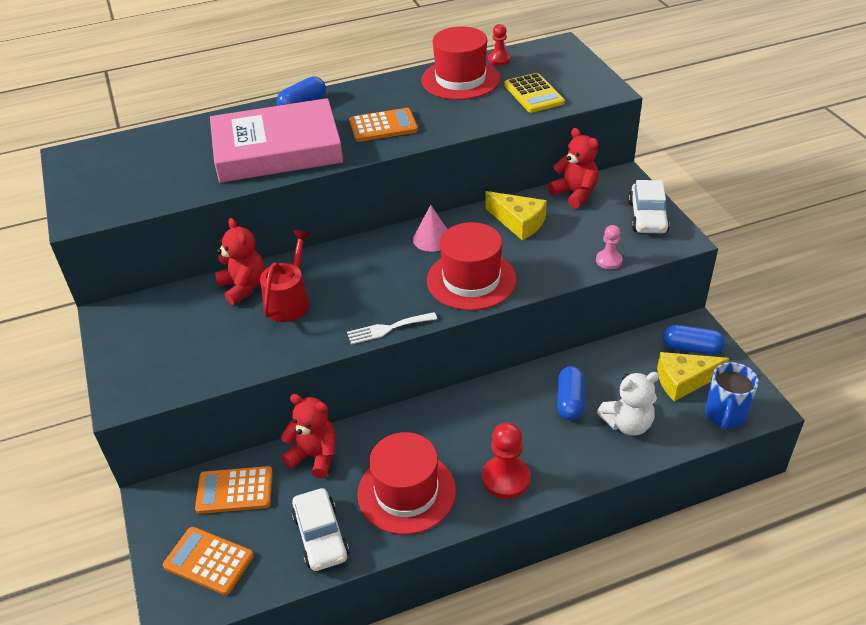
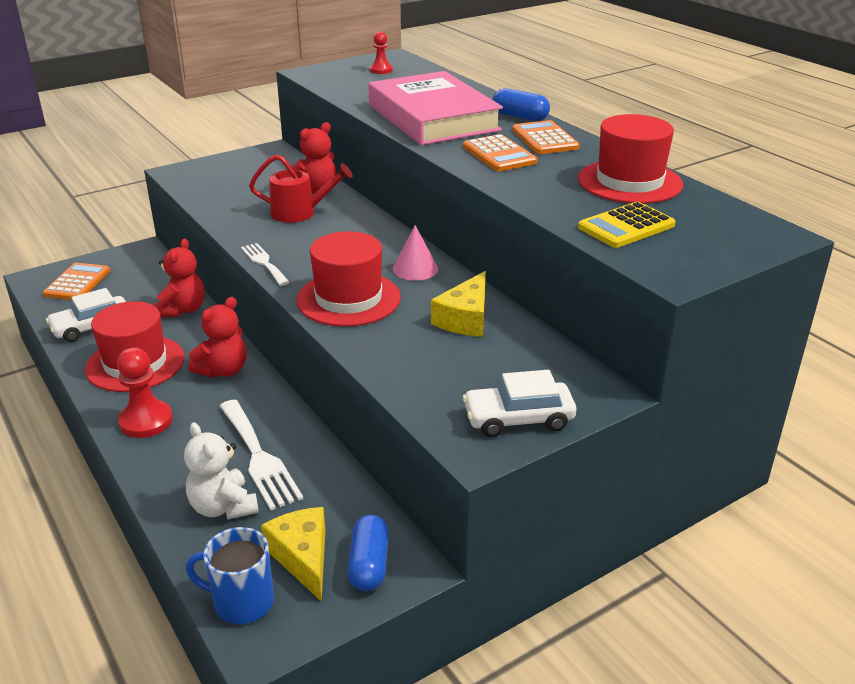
camera: 75 degrees right, 10 degrees down
(235, 490) = (147, 280): orange calculator -> orange calculator (544, 139)
(499, 60) = (699, 199): red pawn -> red pawn (381, 70)
(570, 401) = (259, 457): blue capsule -> white fork
(575, 194) = (546, 355): red teddy bear -> red teddy bear (223, 370)
(608, 260) = (408, 390): pink pawn -> none

